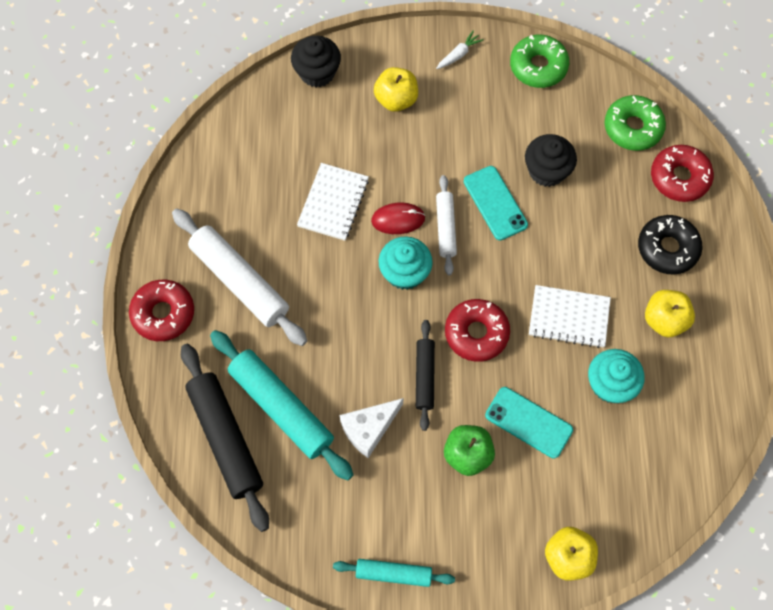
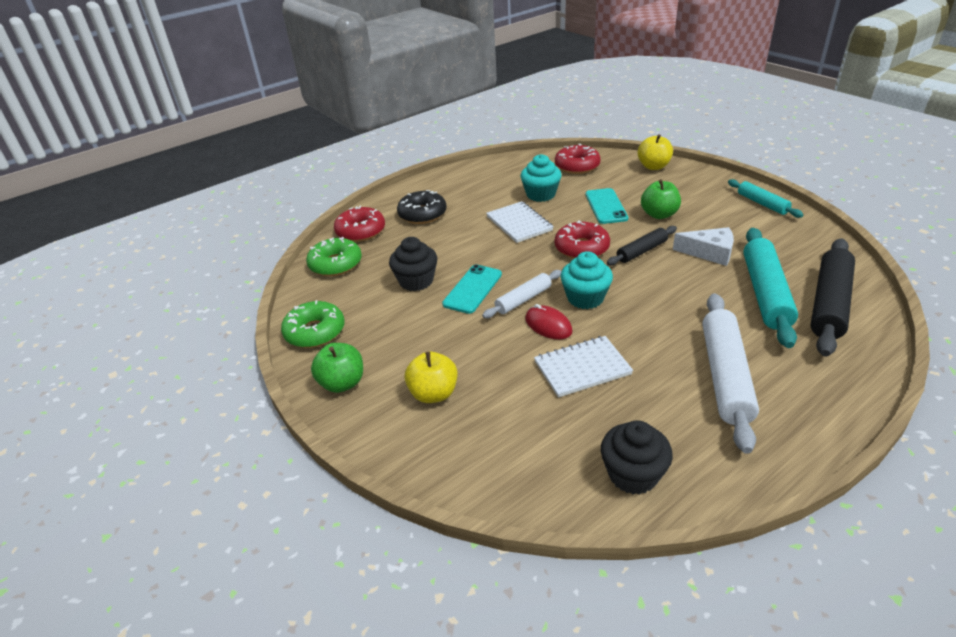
camera: 125 degrees left, 30 degrees down
(163, 313) = (825, 402): red donut -> red donut (577, 166)
(317, 72) = (460, 471): black cupcake -> black cupcake (633, 474)
(458, 54) = (342, 383): white carrot -> green apple
(664, 320) = (474, 196): yellow apple -> none

